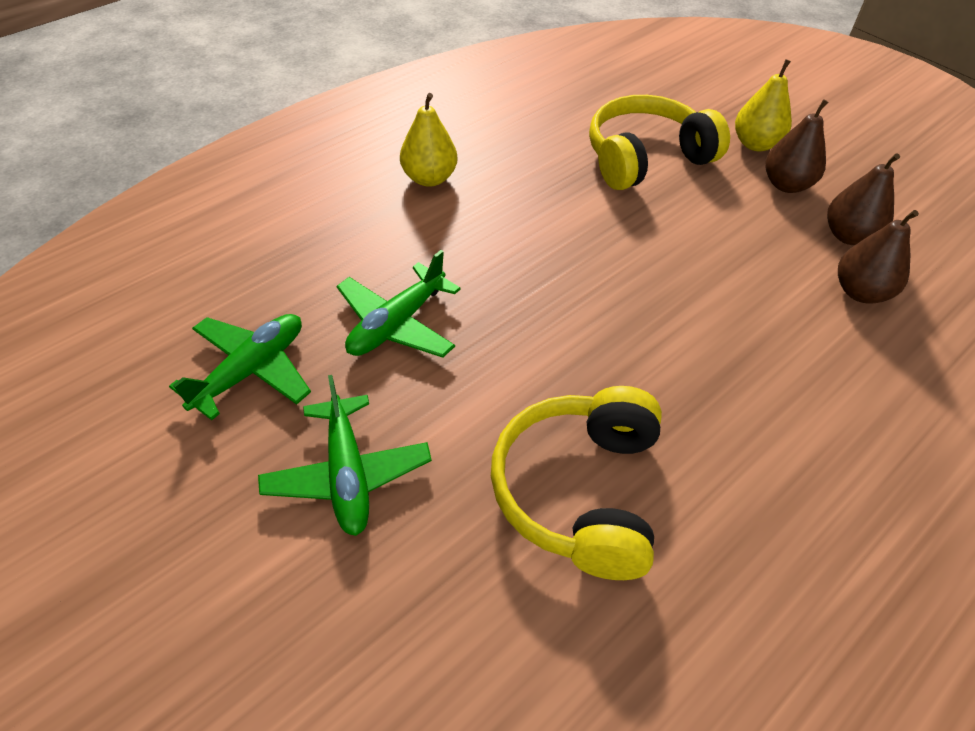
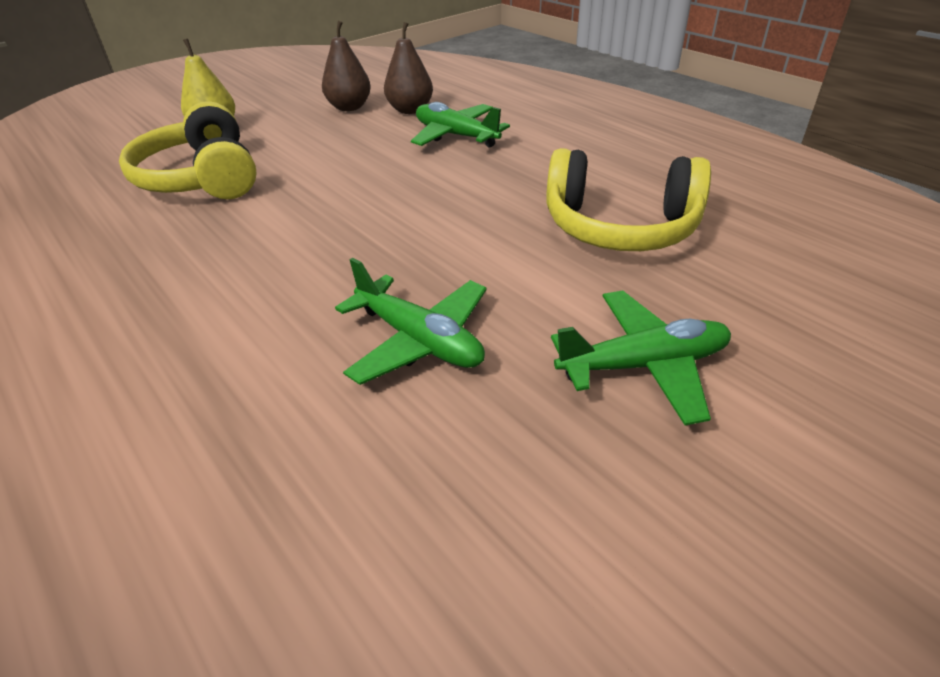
camera: 85 degrees left, 10 degrees down
(251, 370) = (498, 480): green plane -> green plane (456, 136)
(429, 178) = (145, 325): yellow pear -> none
(786, 185) = (278, 122): brown pear -> none

